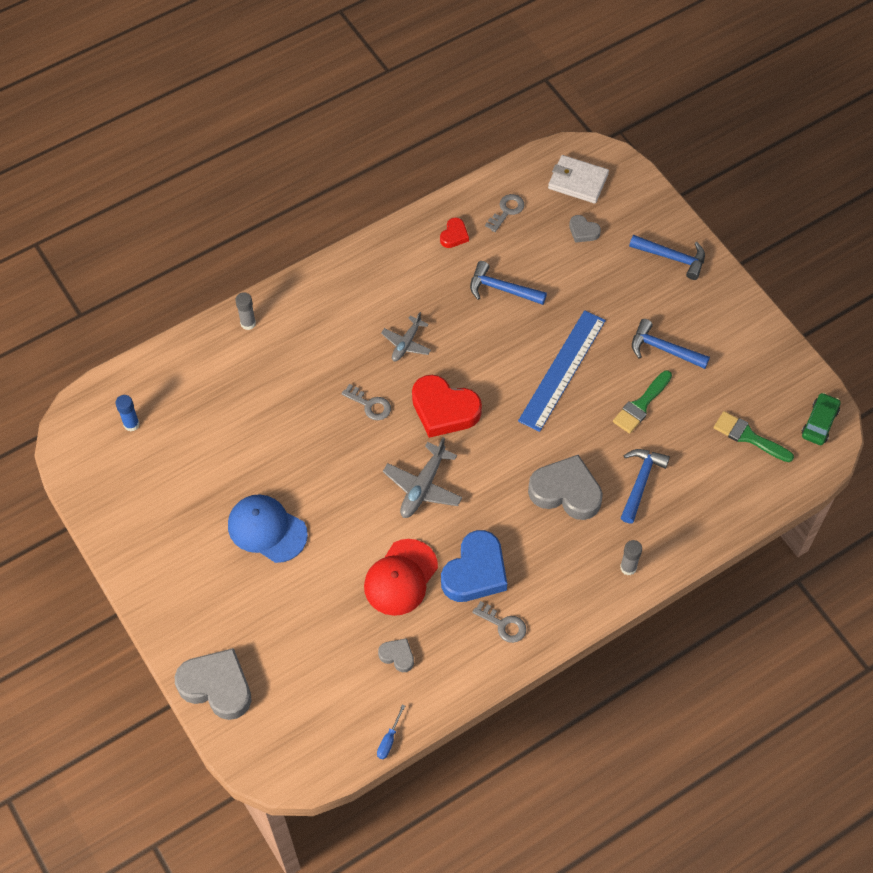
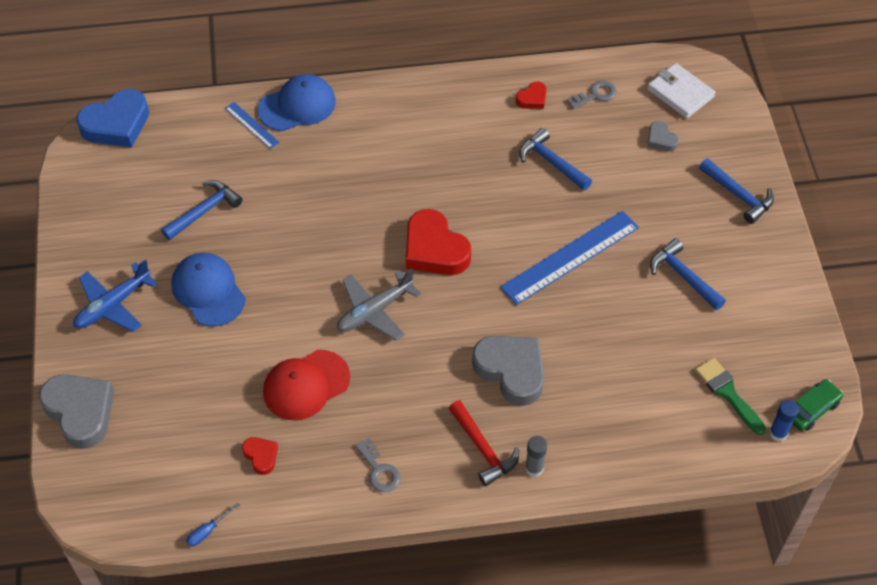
camera: 25 degrees right, 5 degrees down
(131, 424) = (143, 153): blue glue stick -> blue glue stick (778, 433)
(188, 578) = (112, 305): none -> blue plane
(217, 358) = (252, 125): none -> blue ruler
(248, 323) = (297, 106): grey glue stick -> blue cap
(370, 405) = (367, 218): grey key -> none
(397, 656) = (261, 456): grey heart -> red heart
(406, 343) = (432, 177): grey plane -> none
(475, 572) = (380, 409): blue heart -> blue heart (116, 124)
(578, 569) = (483, 449): none -> red hammer
(640, 482) = (592, 392): blue hammer -> blue hammer (204, 211)
(641, 405) = (632, 319): green brush -> none

